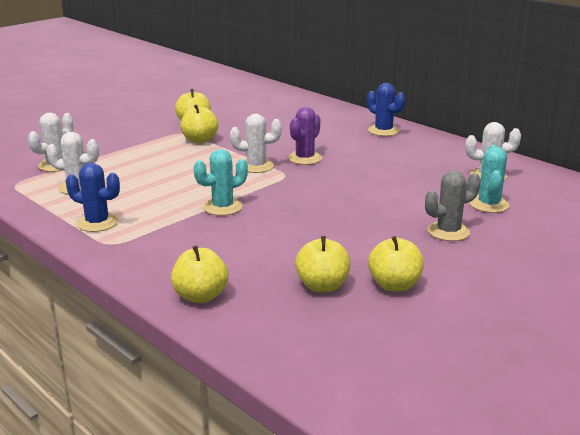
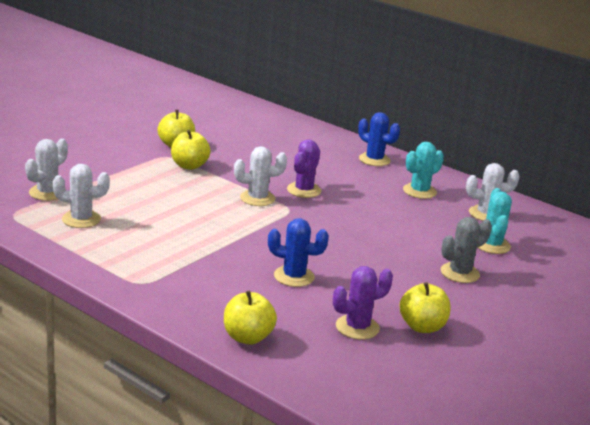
camera: 10 degrees left, 0 degrees up
(97, 223) = (118, 260): blue cactus -> blue cactus (294, 276)
(222, 207) = (238, 244): turquoise cactus -> turquoise cactus (419, 191)
(322, 286) = (357, 327): yellow apple -> purple cactus

